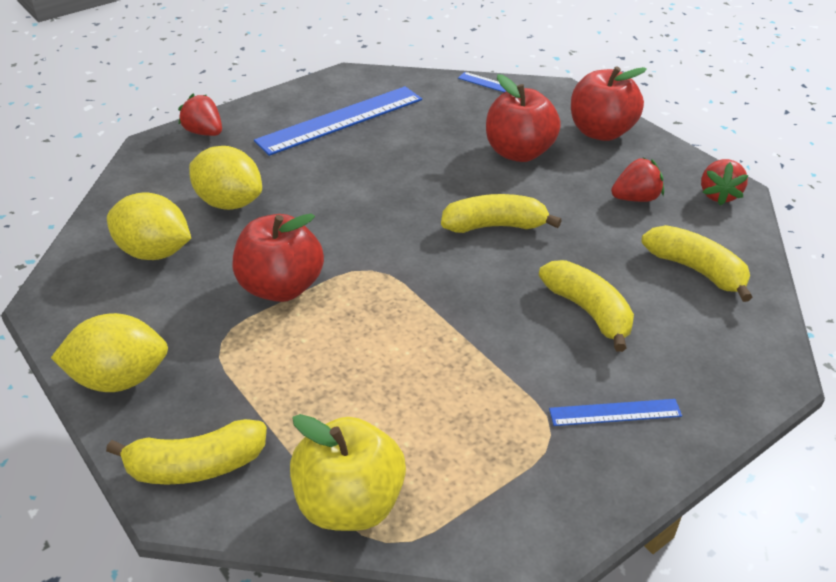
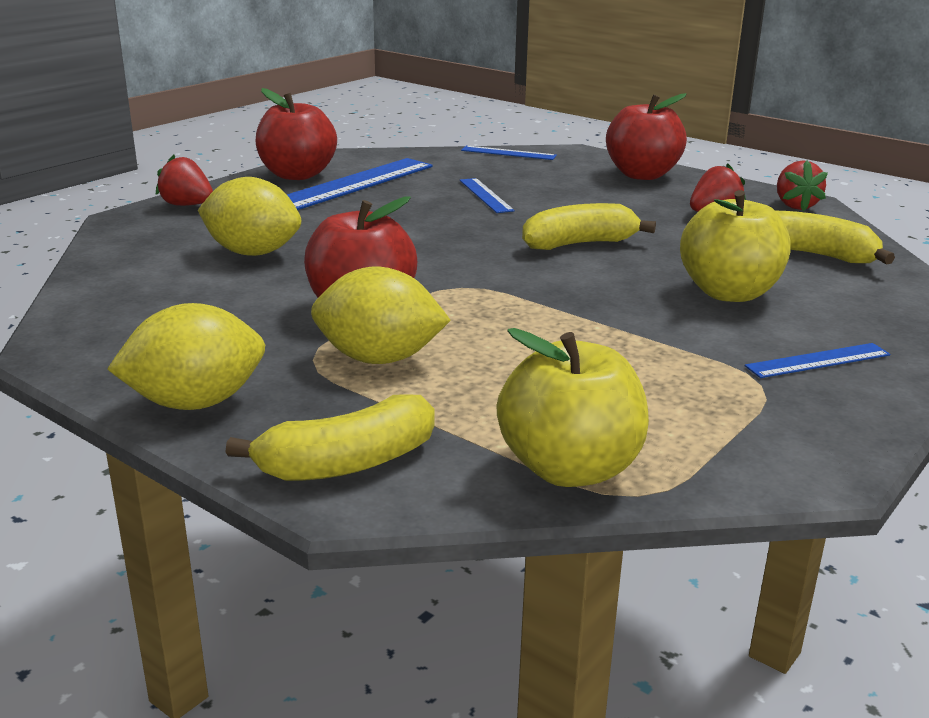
camera: 15 degrees left, 15 degrees down
(155, 252) = (179, 297): yellow lemon -> yellow lemon (379, 359)
(448, 147) = (486, 195): none -> blue ruler
(519, 152) = (566, 194): red apple -> red apple (297, 175)
(588, 311) = (729, 293): yellow banana -> yellow apple

